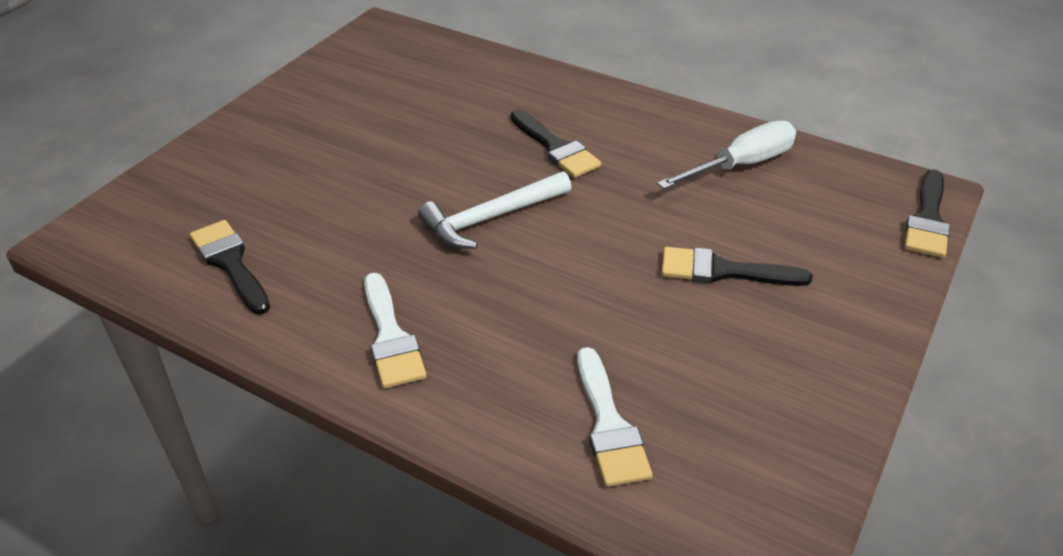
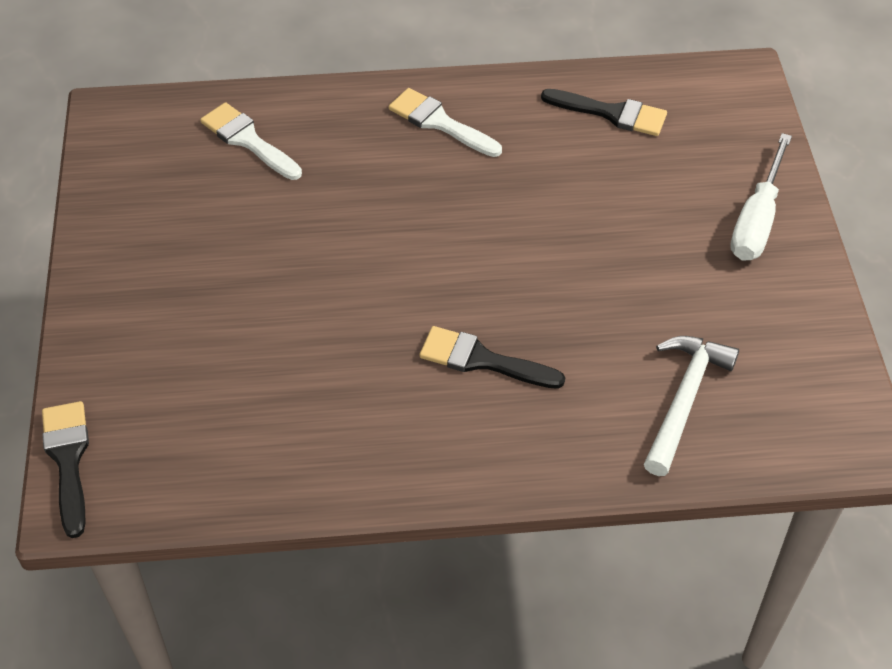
camera: 145 degrees right, 10 degrees up
(491, 218) = (465, 249): white hammer -> white hammer (684, 400)
(724, 271) = (235, 298): black brush -> none
(740, 165) = (285, 438): white screwdriver -> white screwdriver (757, 220)

